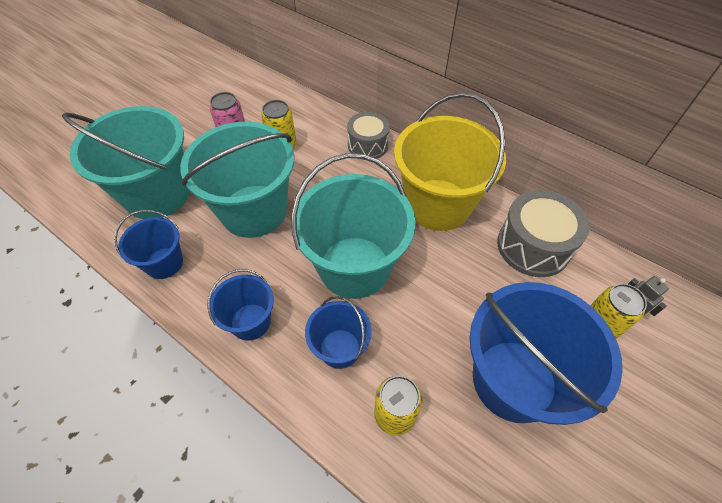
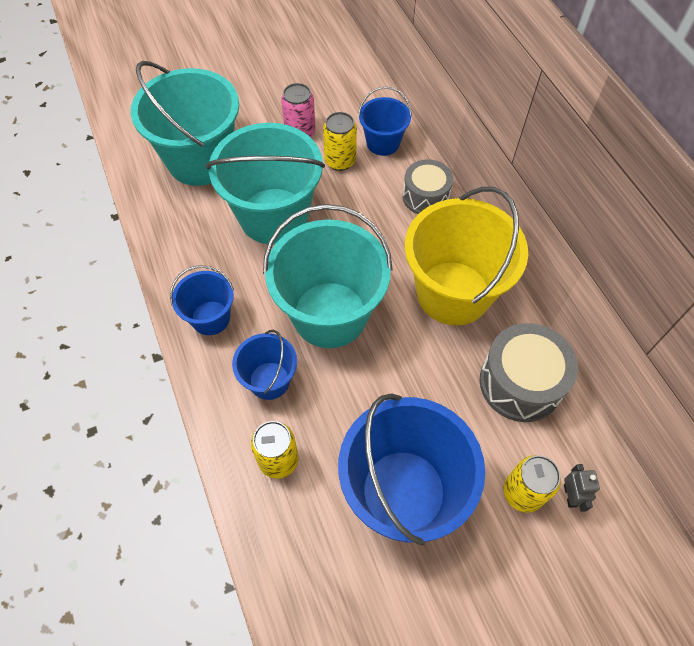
camera: 30 degrees right, 5 degrees up
(164, 263) = (171, 229): blue bucket -> blue bucket (383, 143)

